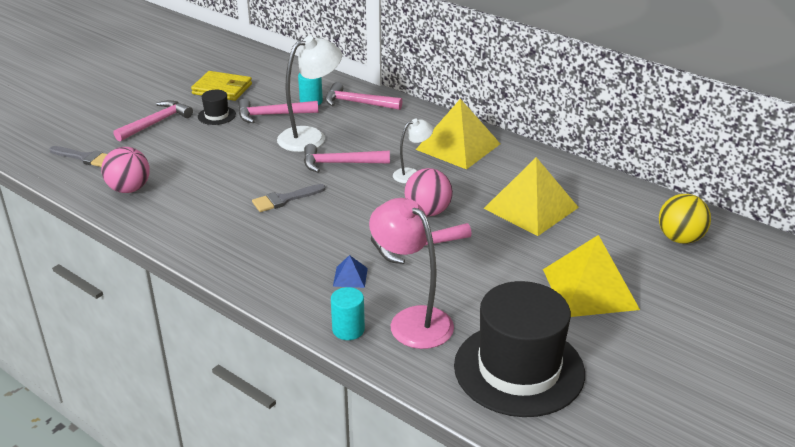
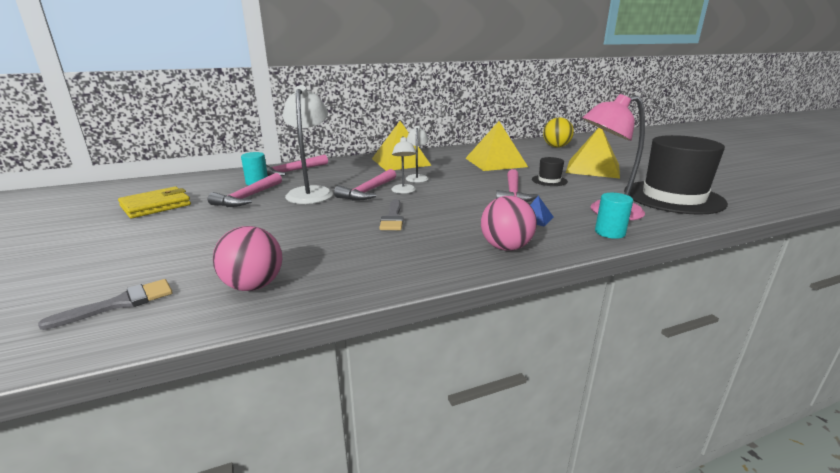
camera: 60 degrees left, 10 degrees down
(156, 123) = (143, 245): pink hammer -> none
(216, 115) = (198, 216): black hat -> black hat (549, 180)
(359, 181) = (404, 191): none -> white lamp
(428, 212) = (471, 182): pink ball -> pink ball (506, 247)

